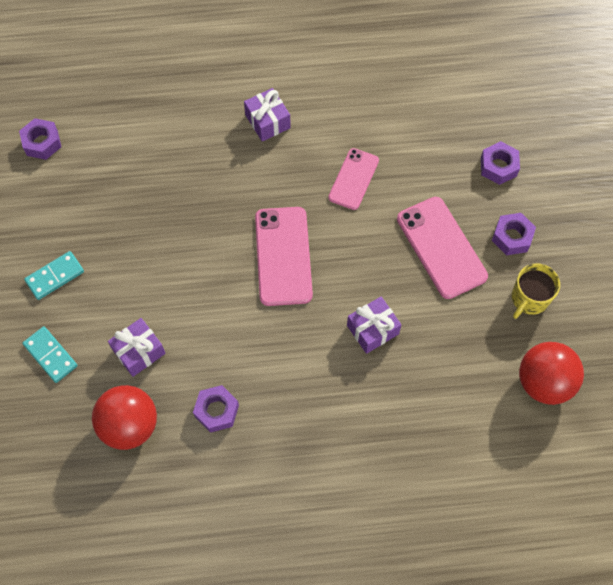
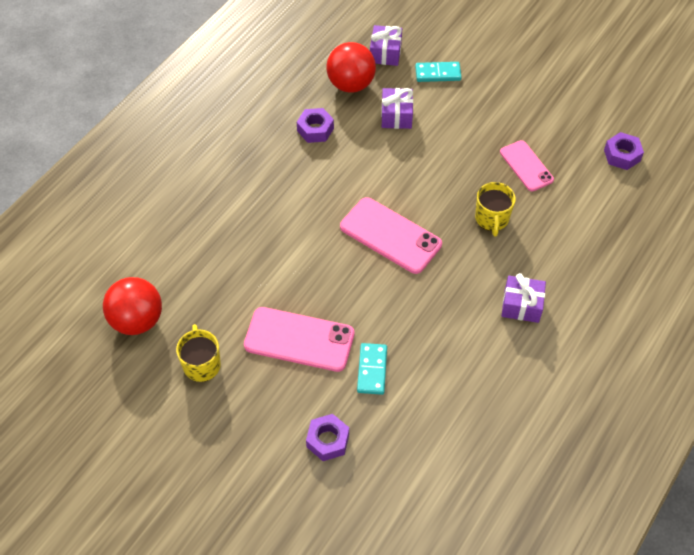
camera: 130 degrees right, 10 degrees down
(55, 276) = (496, 104): turquoise domino -> turquoise domino (372, 370)
(198, 194) = (492, 219): none -> yellow mug
(353, 179) = (413, 326): pink phone -> pink phone (526, 166)
(372, 329) = (281, 248): purple gift -> purple gift (385, 53)
(512, 237) = (259, 395): purple nut -> none

